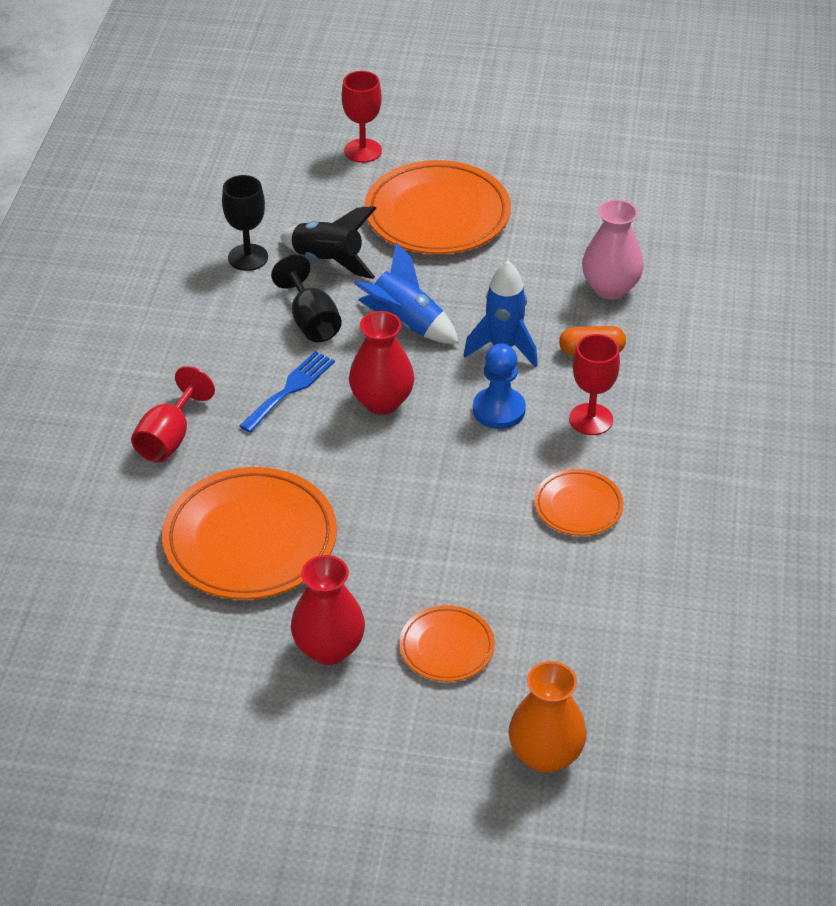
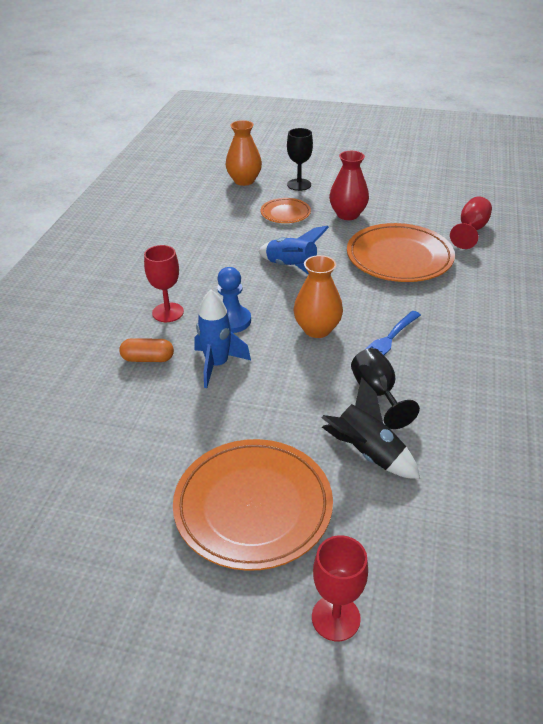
camera: 175 degrees left, 5 degrees down
(169, 438) = (469, 312): red goblet -> red goblet (471, 230)
(248, 257) = (448, 462): black goblet -> black goblet (299, 185)
(382, 402) = (317, 329): red vase -> orange vase
(406, 323) = (295, 388): blue rocket -> blue rocket (291, 268)
(578, 506) = (195, 266): orange plate -> none
(610, 288) = (108, 412): pink vase -> none

